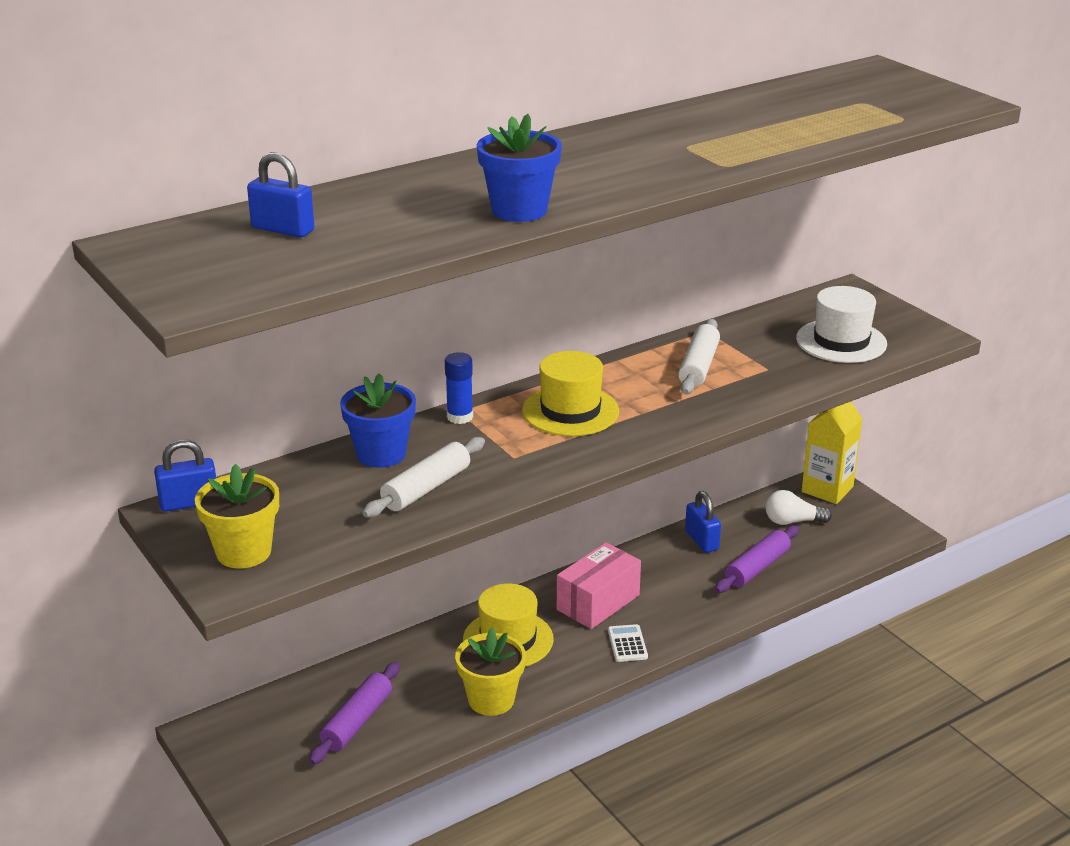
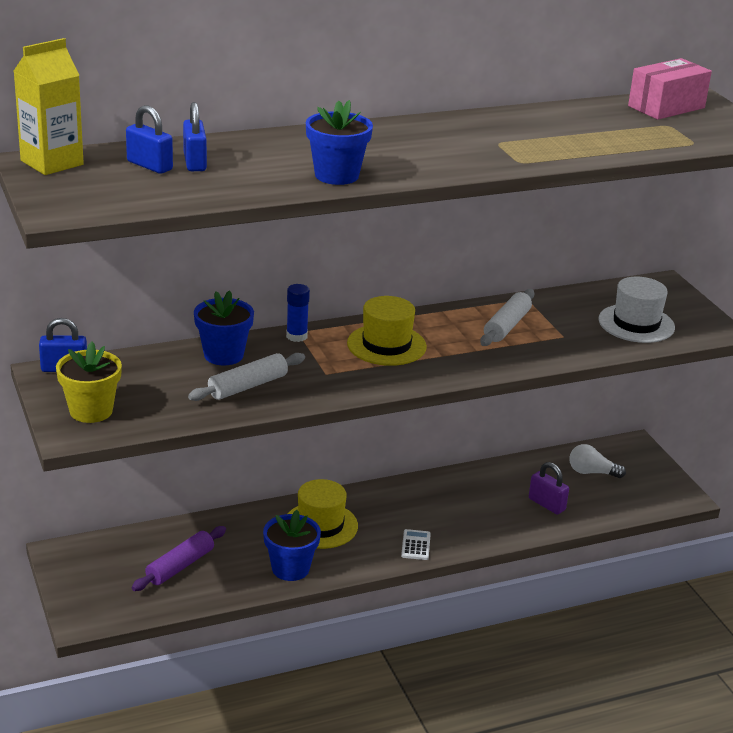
camera: 10 degrees right, 0 degrees up
(491, 700) = (290, 568): yellow flower pot -> blue flower pot
(598, 602) = (404, 509): pink box -> pink box (666, 107)
(701, 540) = (508, 475): blue padlock -> blue padlock (195, 162)
(757, 568) = (546, 504): purple rolling pin -> purple padlock
(827, 489) = (632, 451): yellow carton -> yellow carton (52, 163)

